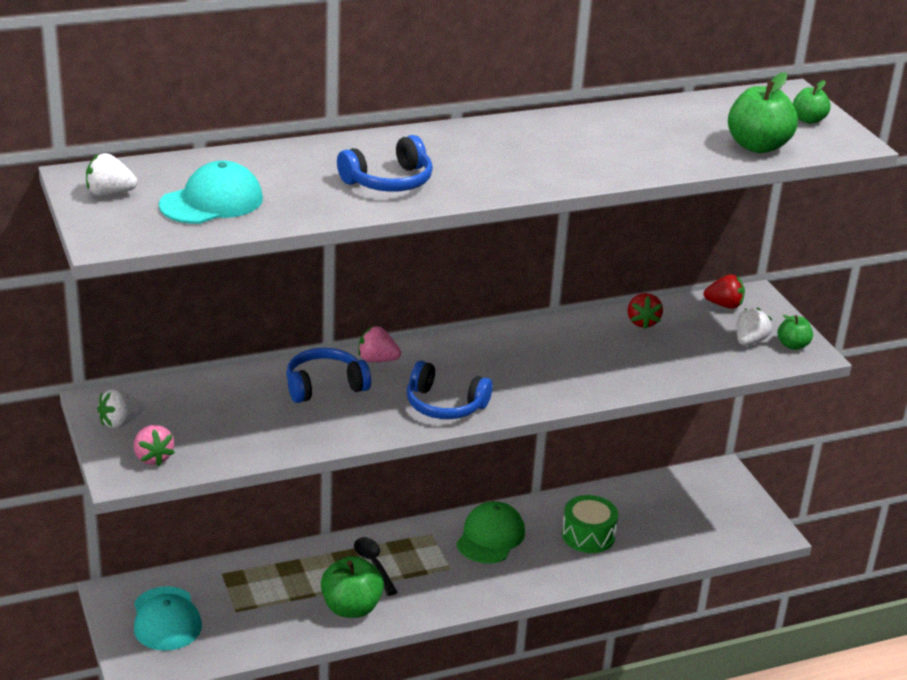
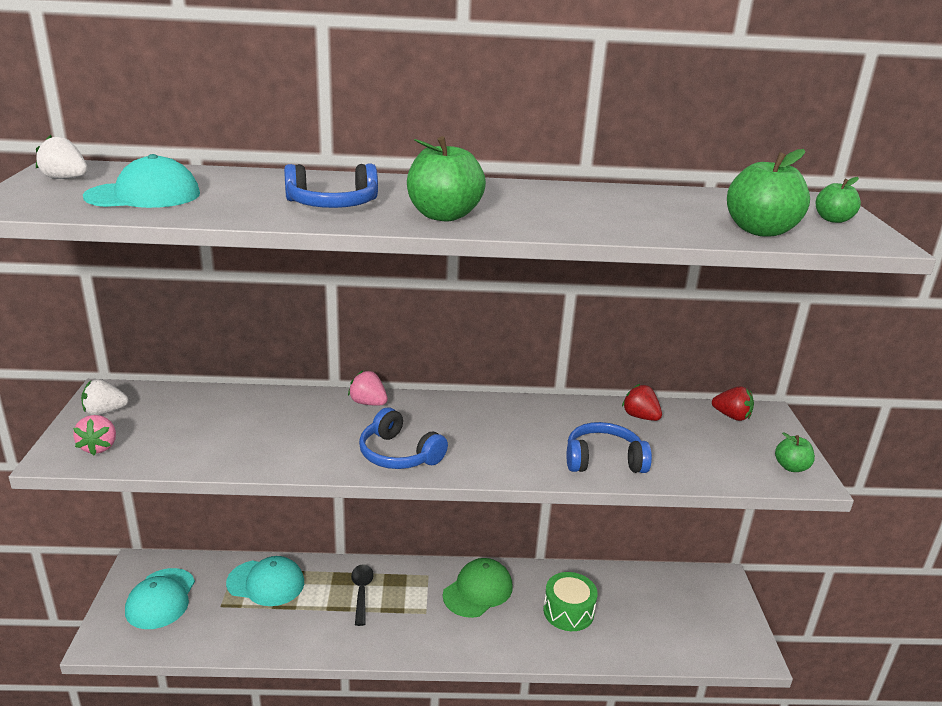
camera: 20 degrees right, 5 degrees down
(267, 579) = (266, 583): none -> turquoise cap
(325, 386) = (304, 416): blue headphones -> blue headphones (603, 460)
(351, 608) = (317, 629): green apple -> green apple (443, 216)
(642, 322) = (640, 417): red strawberry -> red strawberry turned 120 degrees clockwise
(749, 341) = (745, 454): white strawberry -> none

